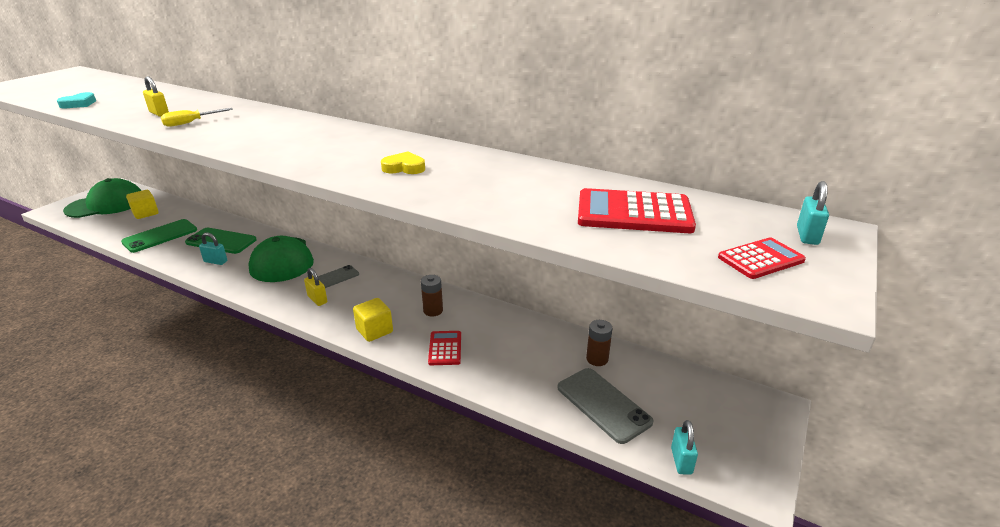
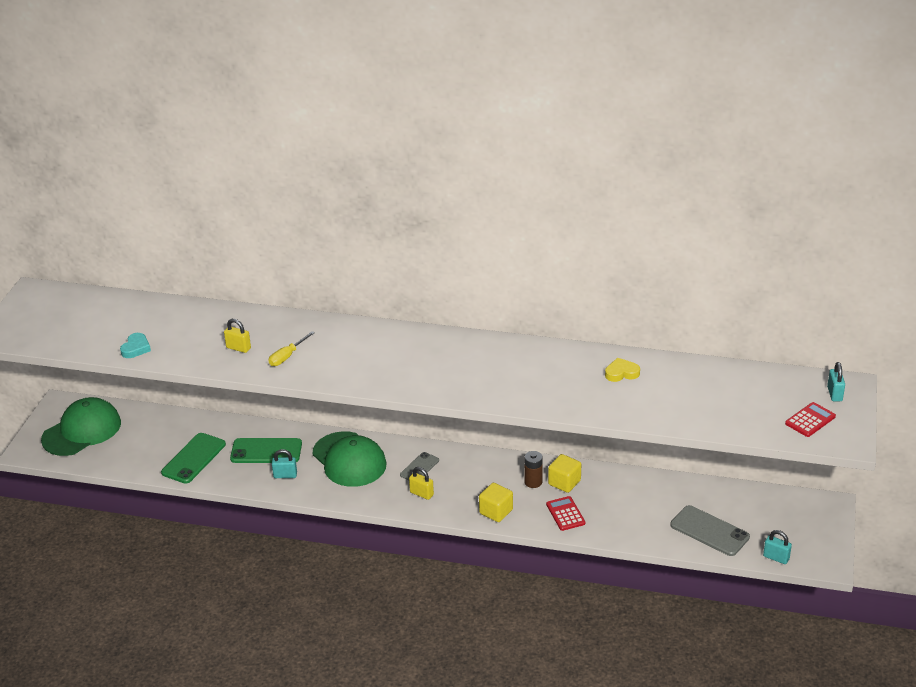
camera: 15 degrees left, 5 degrees up
(145, 213) = (143, 433): yellow cube -> yellow cube (564, 482)
(404, 168) = (530, 379): yellow heart -> yellow heart (621, 373)
(597, 359) = (690, 496): brown battery -> none
(634, 213) = (721, 395): red calculator -> none
(681, 461) = (776, 557): turquoise padlock -> turquoise padlock turned 45 degrees counterclockwise

